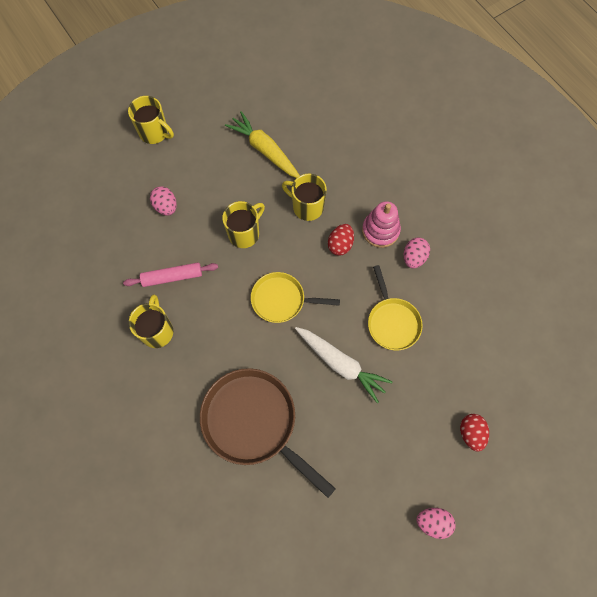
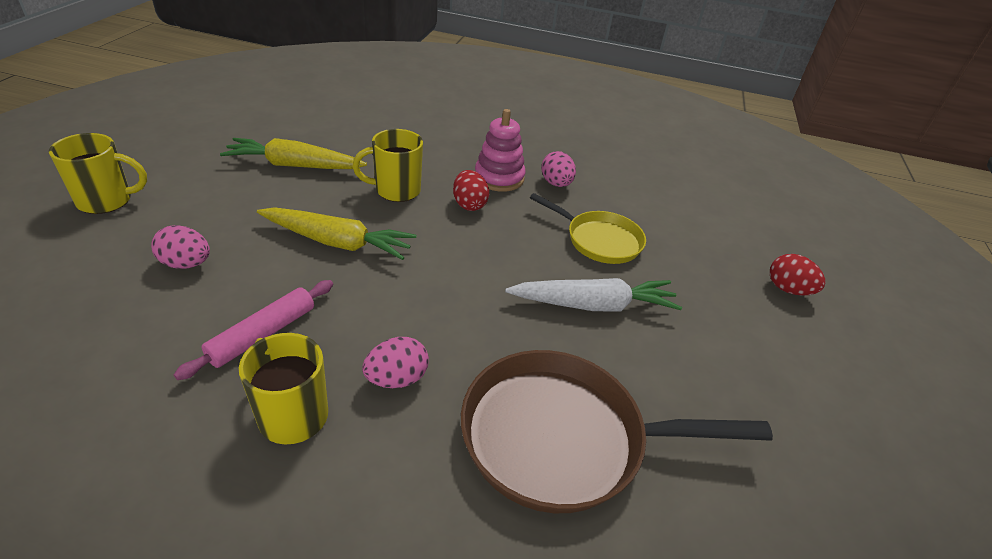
camera: 45 degrees left, 30 degrees down
(244, 233) = (337, 242): yellow mug -> yellow carrot
(282, 300) = (454, 282): yellow pan -> none
(433, 522) = (878, 396): pink egg -> pink egg (397, 379)

